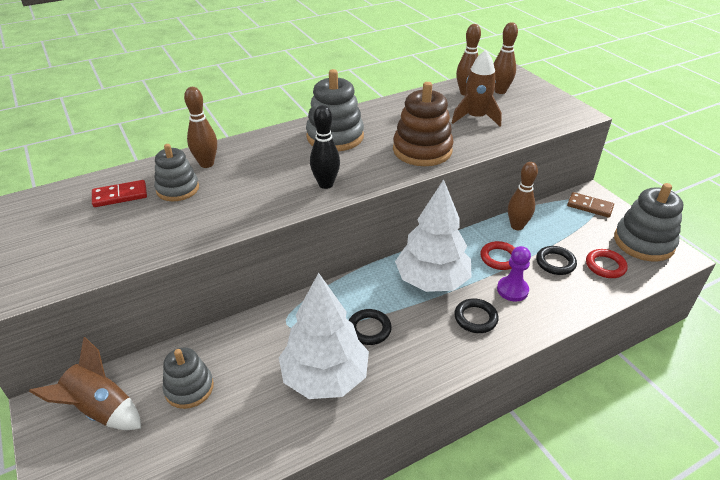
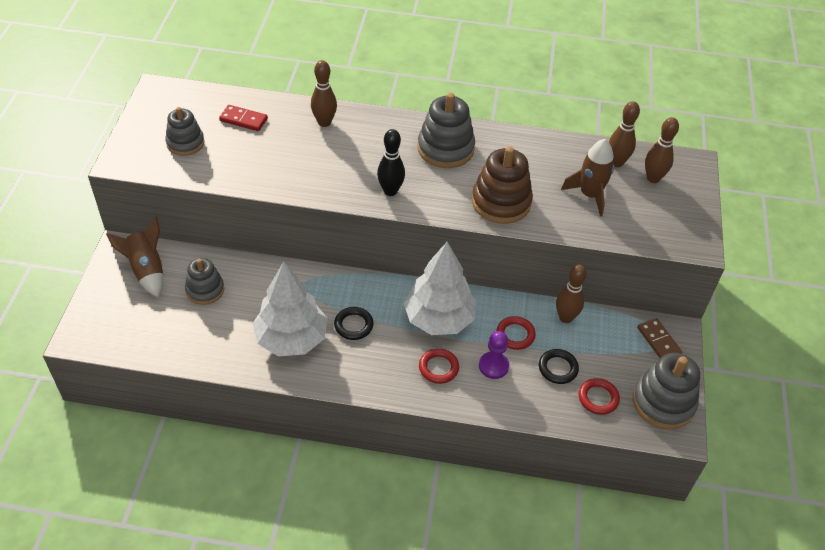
camera: 35 degrees right, 10 degrees up
(178, 189) = (285, 135): grey stacking toy -> grey stacking toy (185, 143)
(475, 318) = (438, 368): black ring -> red ring

